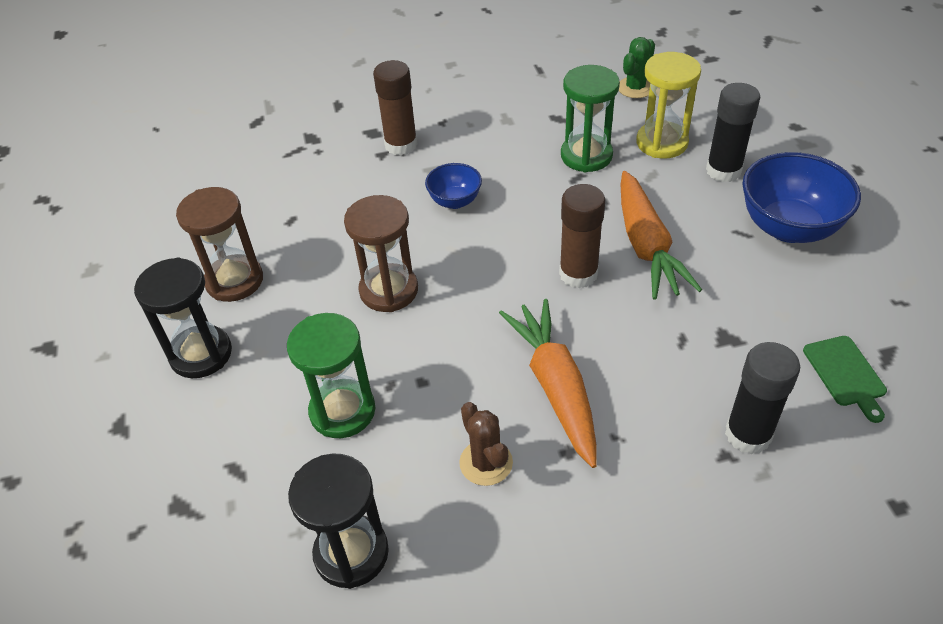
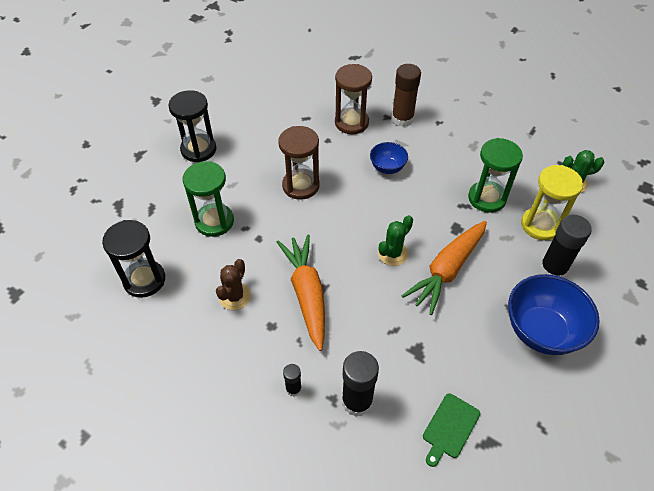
camera: 45 degrees right, 5 degrees up
(234, 281) = (249, 128): brown hourglass -> brown hourglass (351, 123)
(555, 386) = (307, 293): orange carrot -> orange carrot turned 45 degrees counterclockwise
(578, 274) = (393, 253): brown glue stick -> green cactus
(680, 486) = (293, 389): none -> black glue stick

